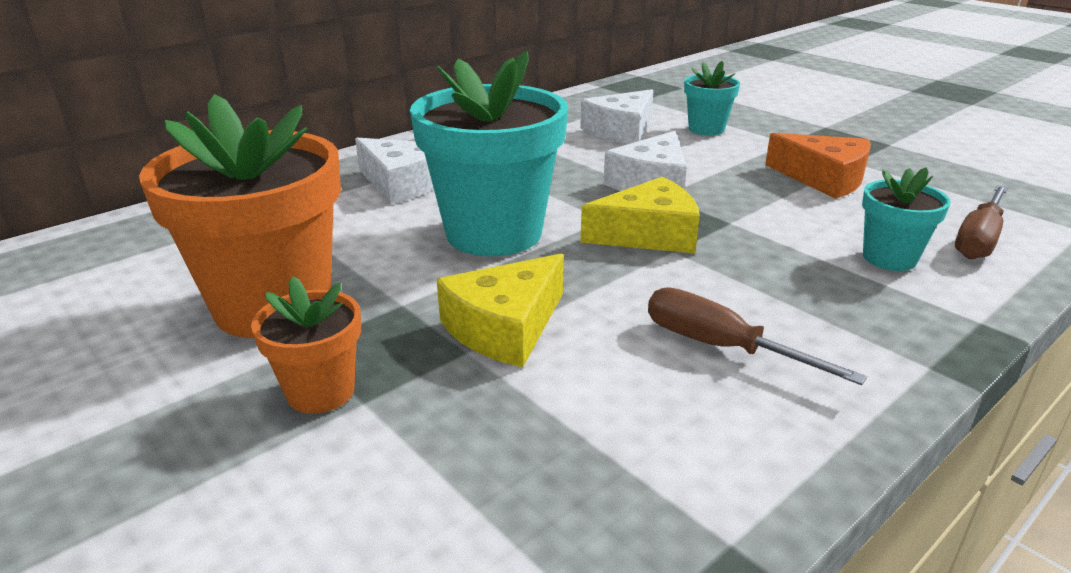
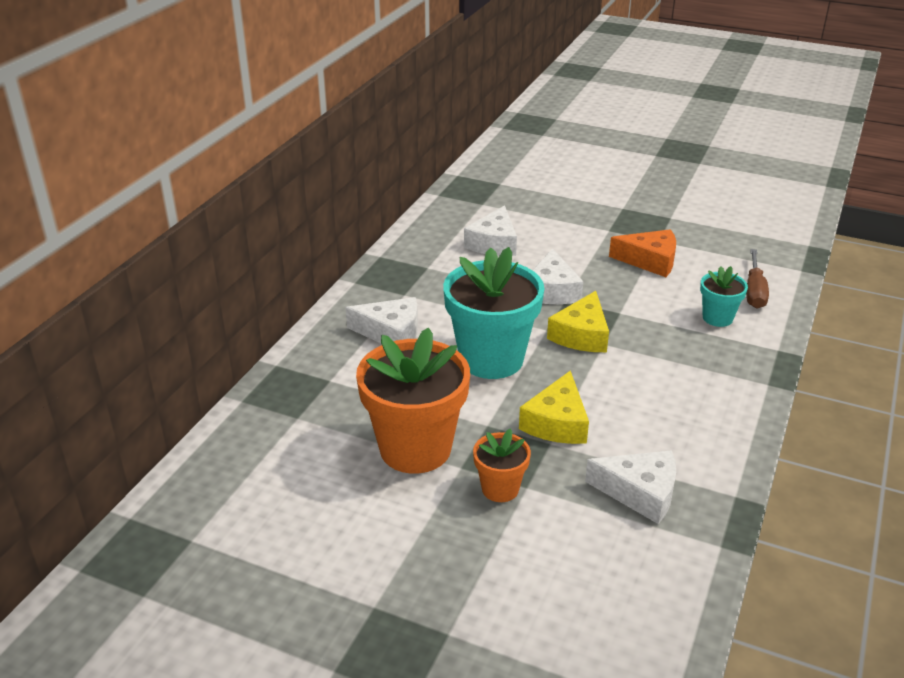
camera: 25 degrees left, 5 degrees up
(541, 473) = (640, 493): none -> white cheese
(649, 234) = (581, 335): yellow cheese -> yellow cheese turned 150 degrees clockwise
(706, 129) = (549, 229): turquoise flower pot -> none
(720, 347) = (670, 401): brown screwdriver -> none

